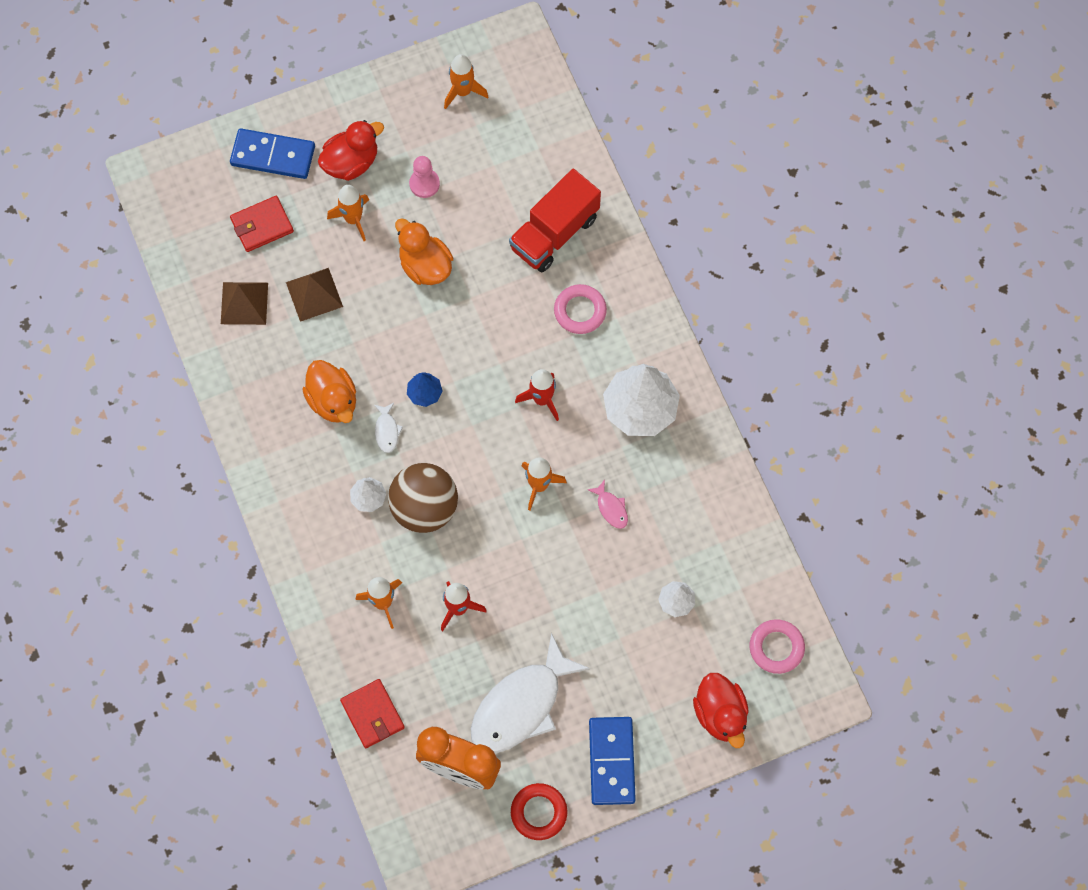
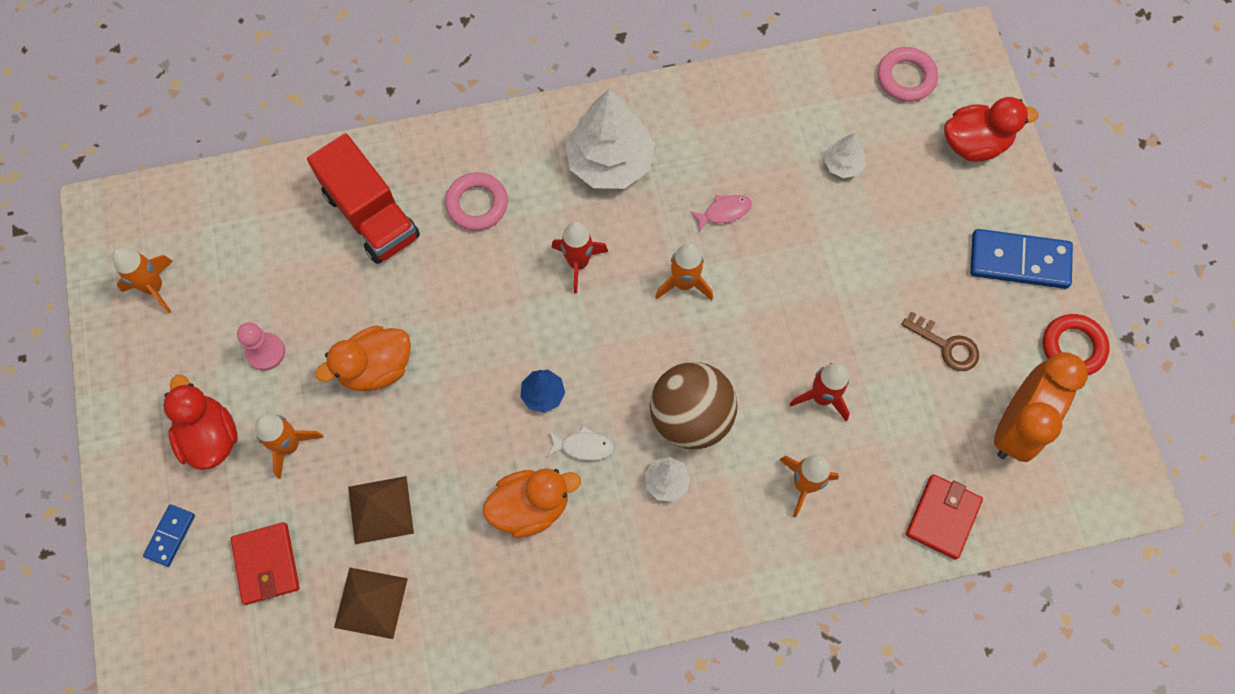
camera: 80 degrees left, 0 degrees up
(273, 155) = (170, 535): blue domino -> blue domino, size x0.53
(372, 714) = (942, 517): red wallet -> red wallet turned 45 degrees counterclockwise
(521, 705) = (946, 345): white fish -> brown key

